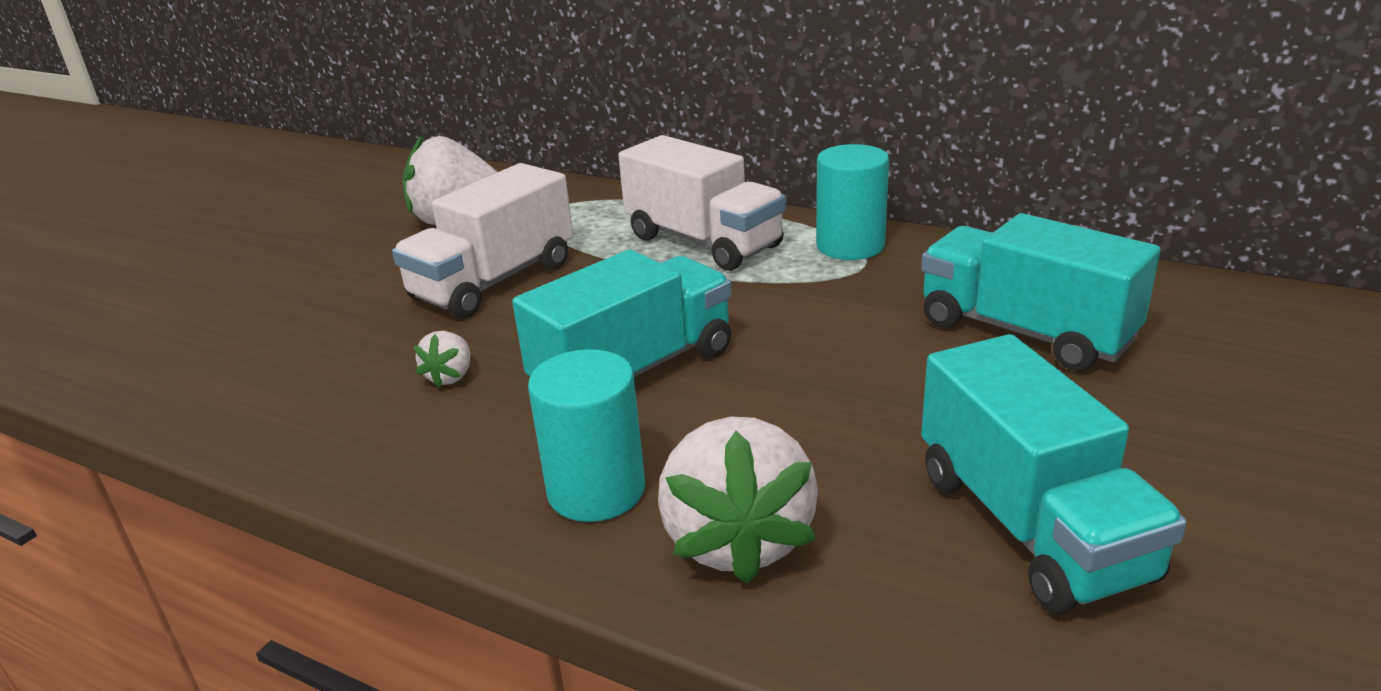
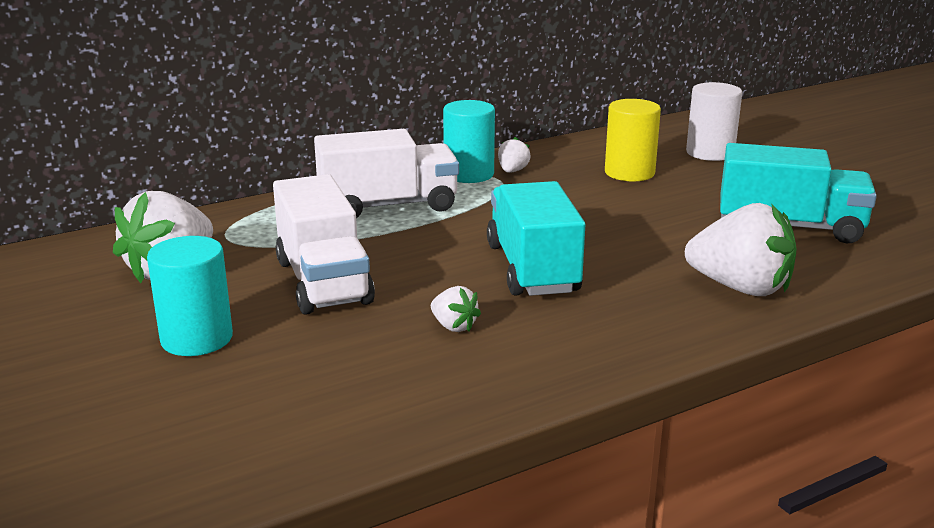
camera: 60 degrees left, 5 degrees down
(596, 490) = (656, 311): turquoise cylinder -> turquoise cylinder (197, 339)
(901, 263) = (512, 171): none -> white strawberry
(1025, 331) = (629, 173): turquoise truck -> yellow cylinder
(1224, 365) = (710, 153): none -> white cylinder

